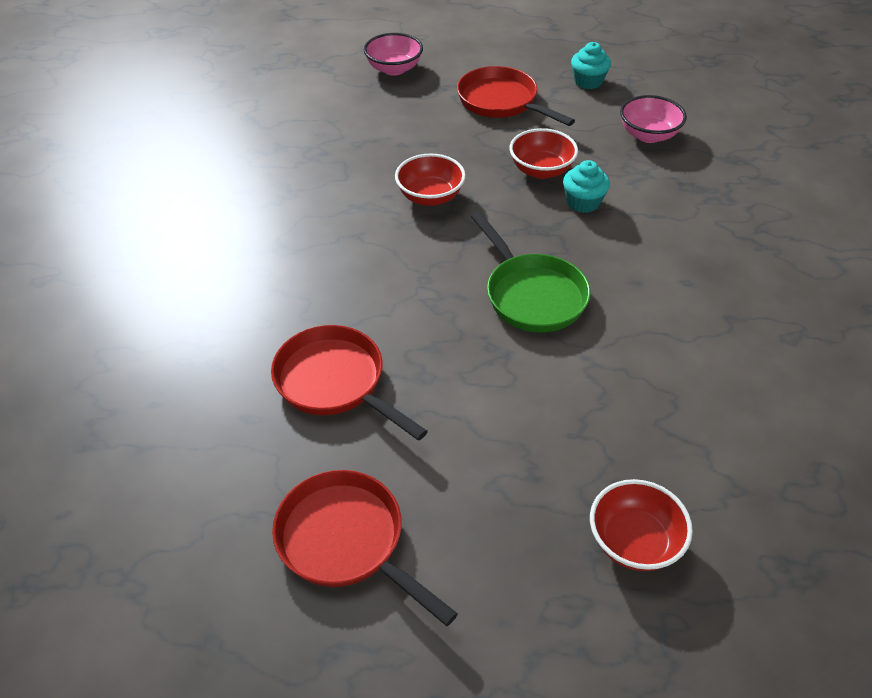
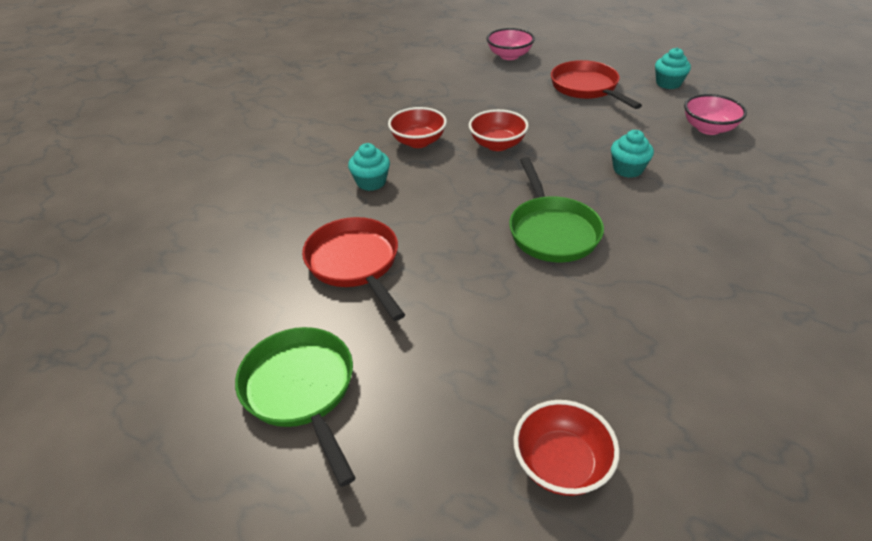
camera: 20 degrees right, 5 degrees down
(304, 275) = (371, 182): none -> turquoise cupcake
(347, 542) = (301, 390): red pan -> green pan
(541, 170) = (600, 140): red bowl -> red bowl (418, 142)

